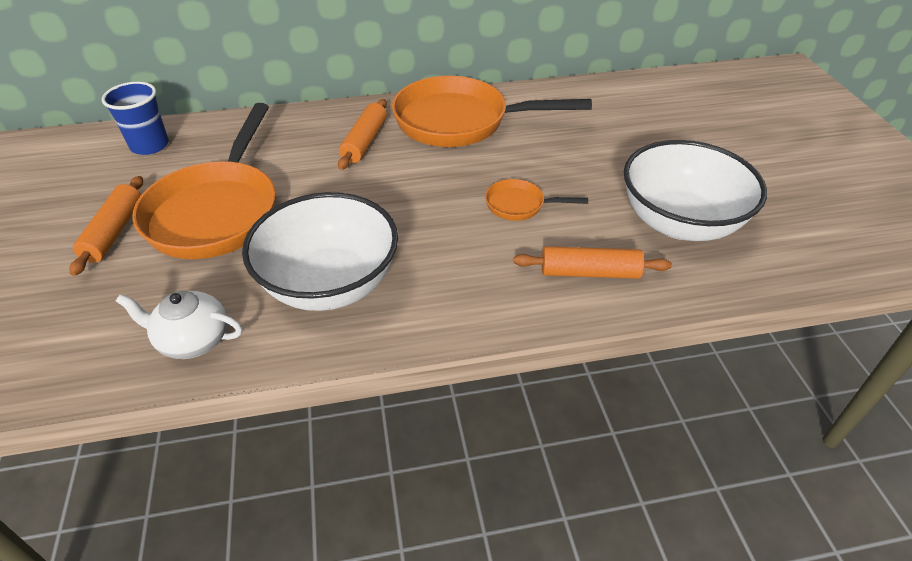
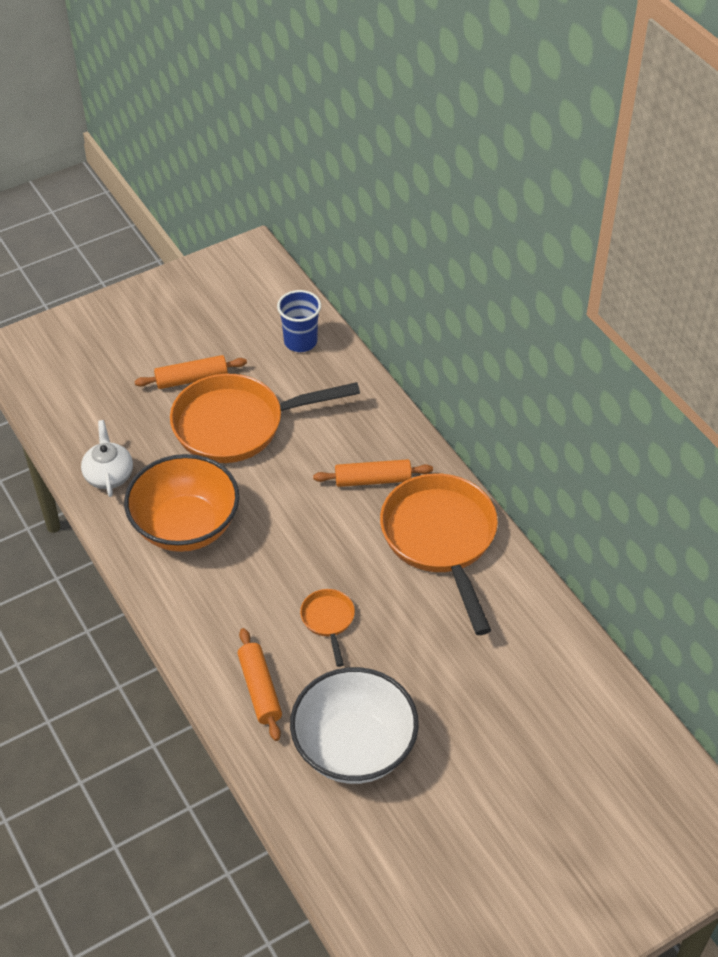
camera: 70 degrees right, 5 degrees up
(330, 284) = (186, 526): white bowl -> orange bowl

